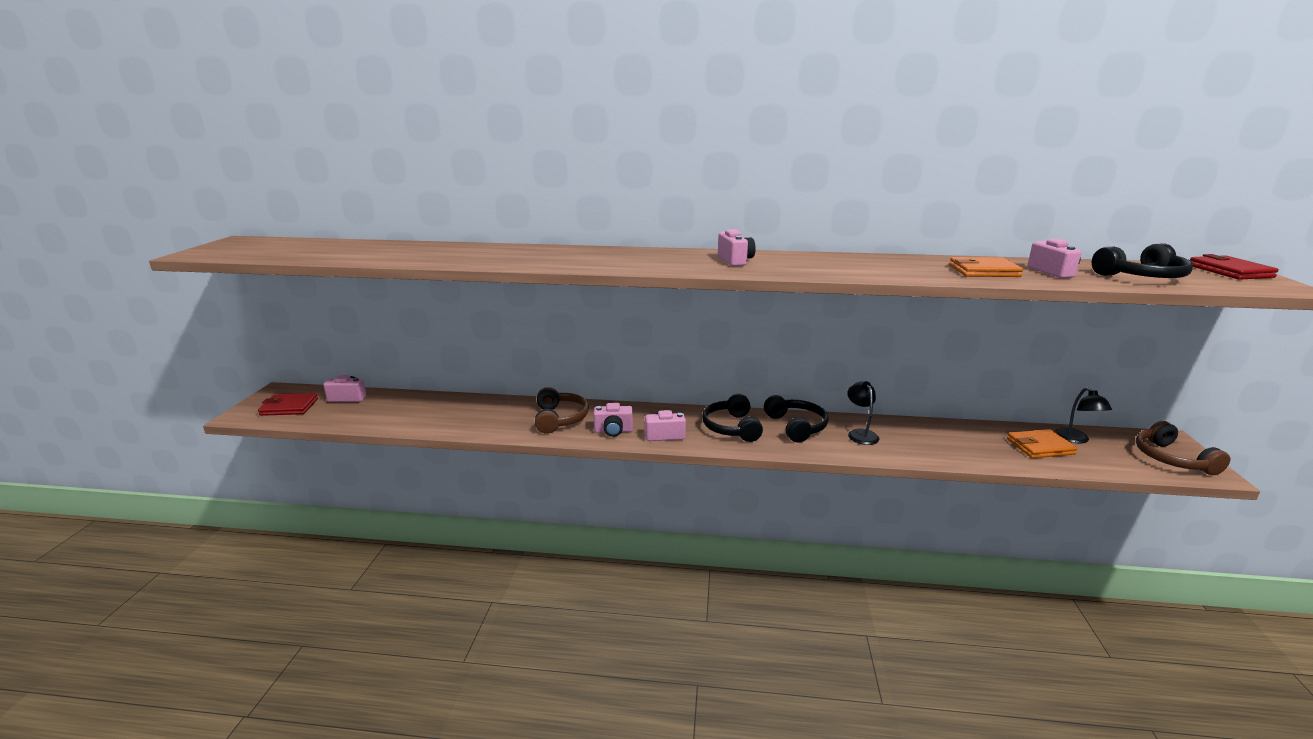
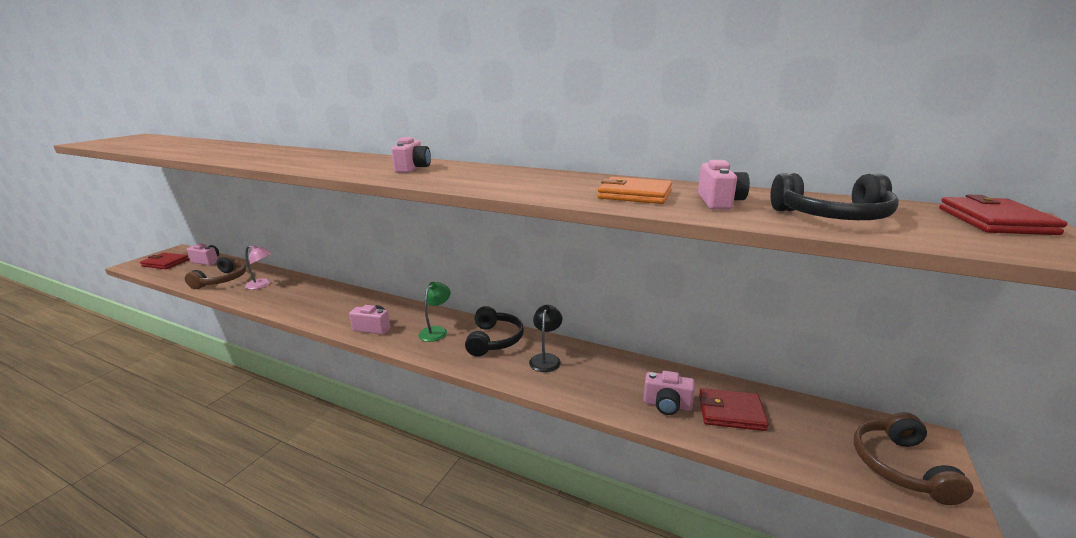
camera: 20 degrees right, 0 degrees up
(469, 413) = (262, 285): none -> pink lamp
(559, 419) = (316, 299): brown headphones -> brown headphones (222, 280)
(613, 431) = (340, 317): pink camera -> pink camera (667, 405)
(731, 427) = (436, 331): black headphones -> green lamp
(1040, 447) = (731, 412): orange wallet -> red wallet
(1076, 439) = (787, 412): black lamp -> none

